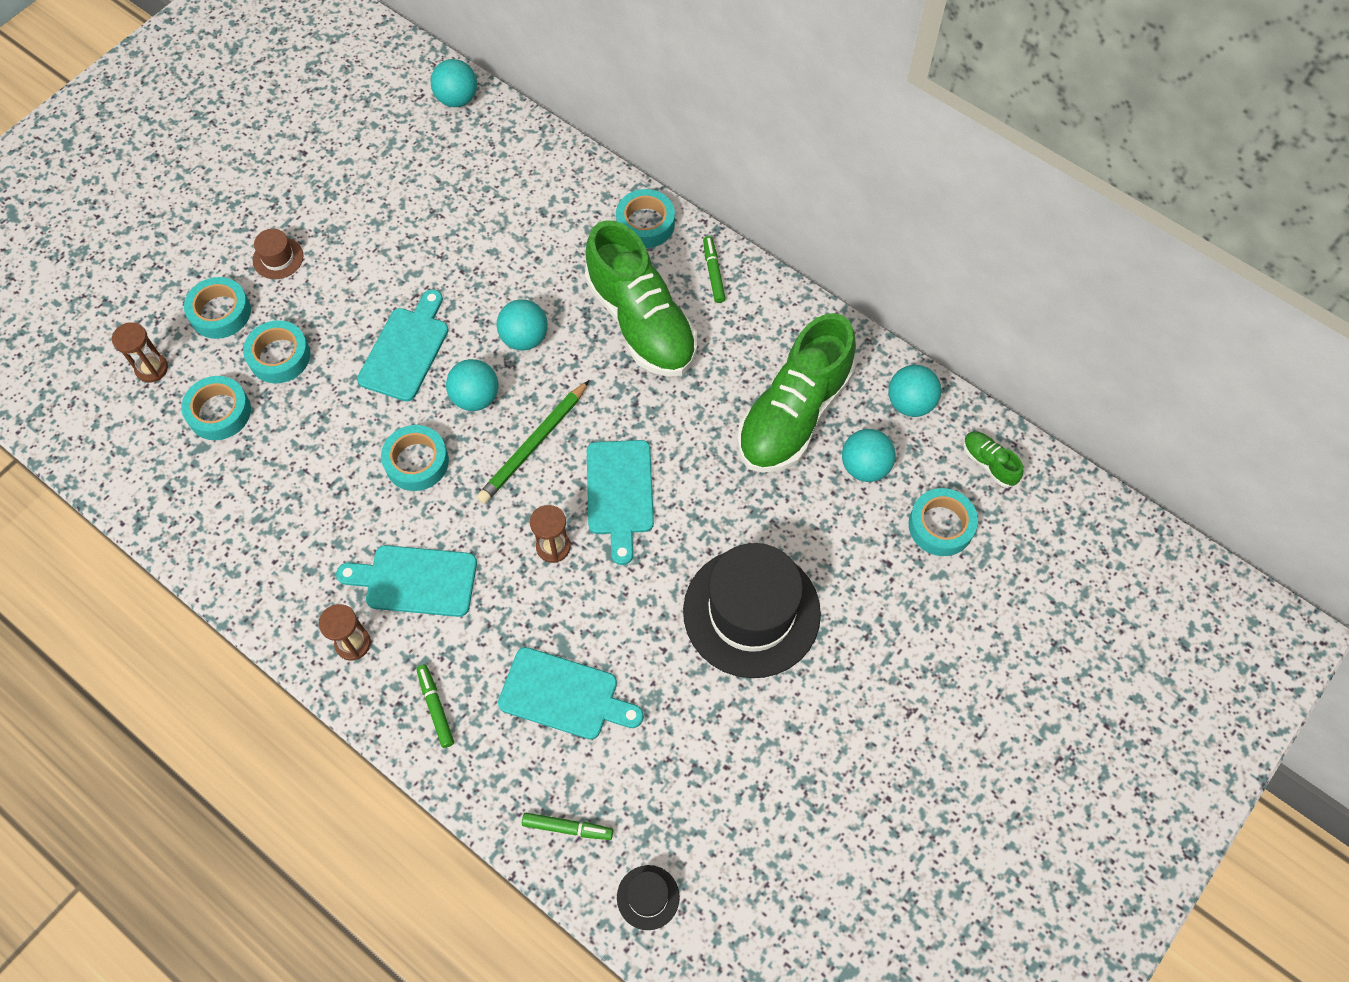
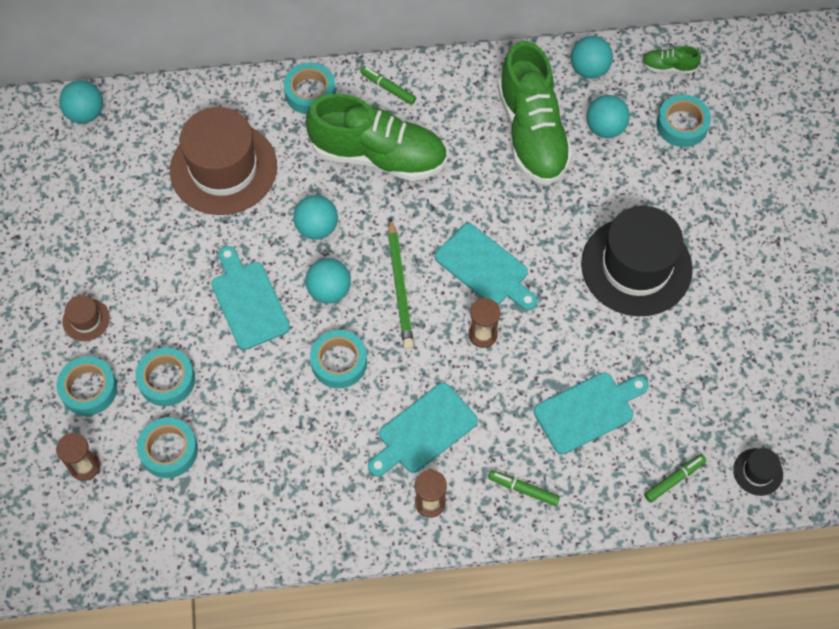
camera: 45 degrees left, 0 degrees up
(508, 228) = (223, 168): none -> brown hat

